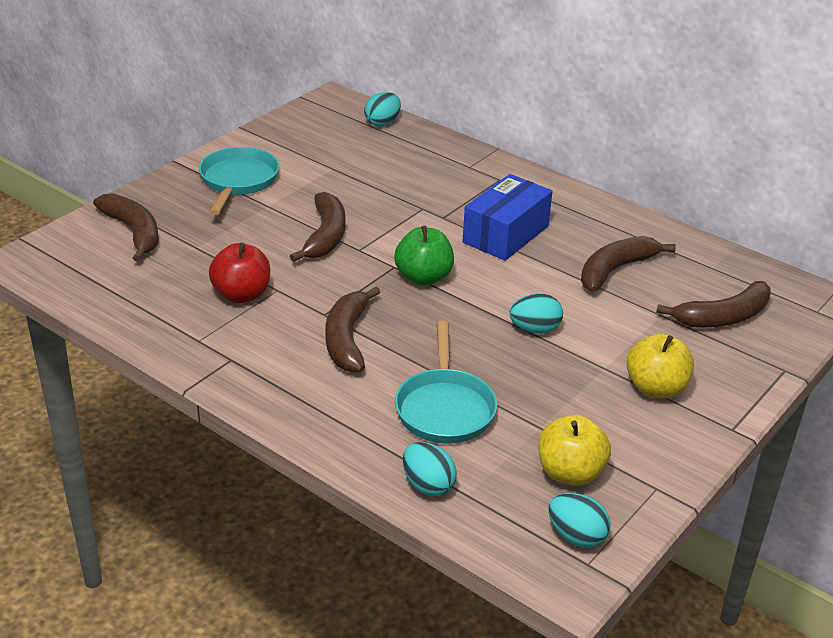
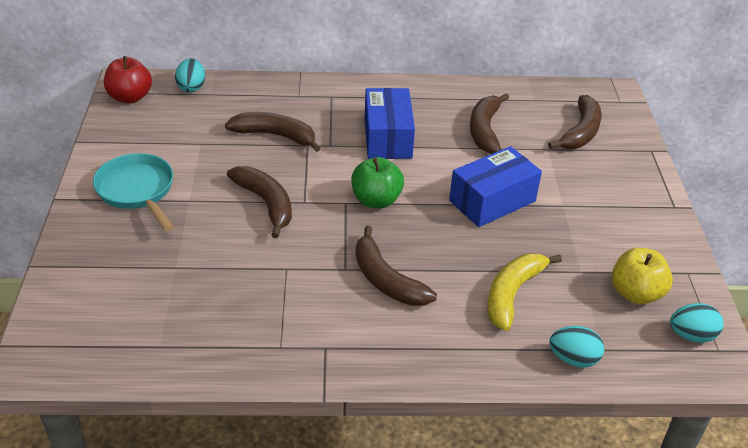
camera: 40 degrees left, 5 degrees up
(134, 232) = (104, 282): brown banana -> brown banana (275, 135)
(242, 295) = (265, 288): red apple -> red apple (130, 97)
(444, 408) = (512, 294): turquoise pan -> yellow banana
(535, 329) = (492, 201): turquoise egg -> blue box
(656, 388) = (606, 203): yellow apple -> none

